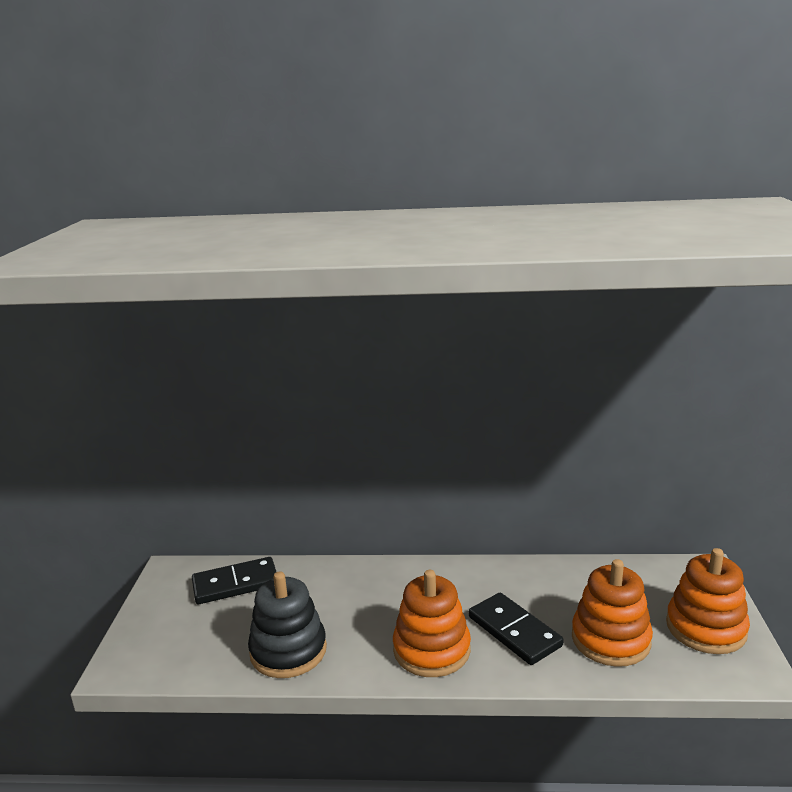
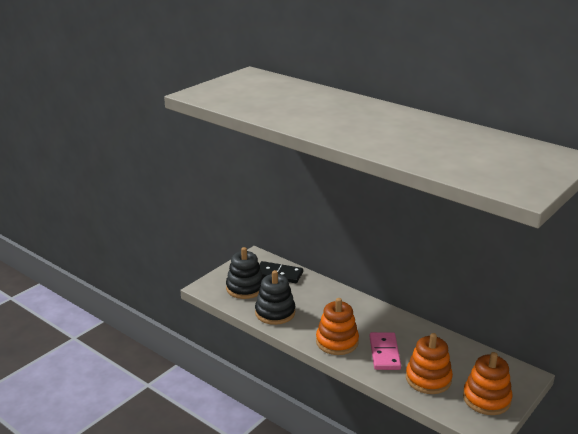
camera: 35 degrees right, 5 degrees up
(198, 633) = (245, 288): none -> black stacking toy
(514, 631) = (384, 353): black domino -> pink domino

